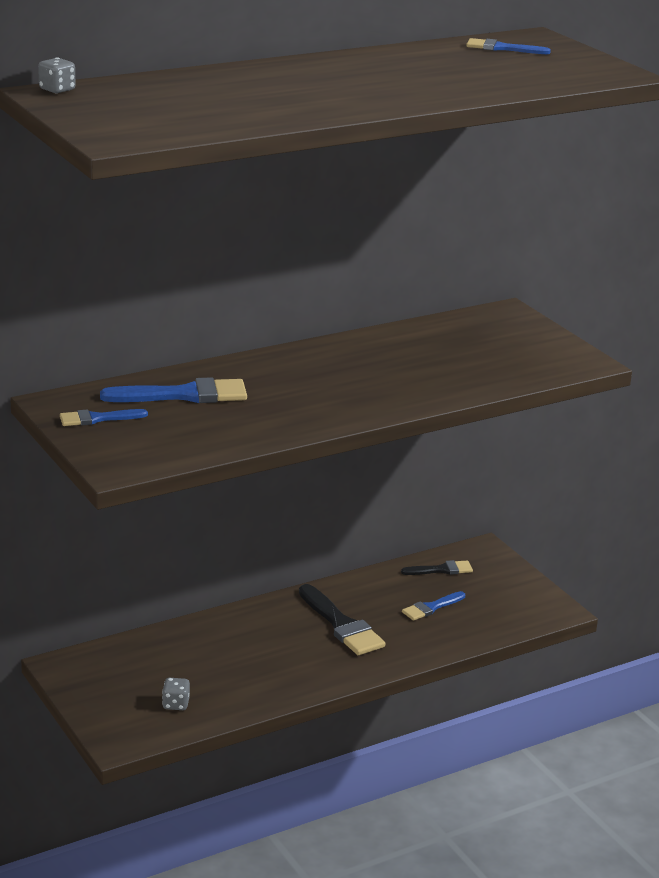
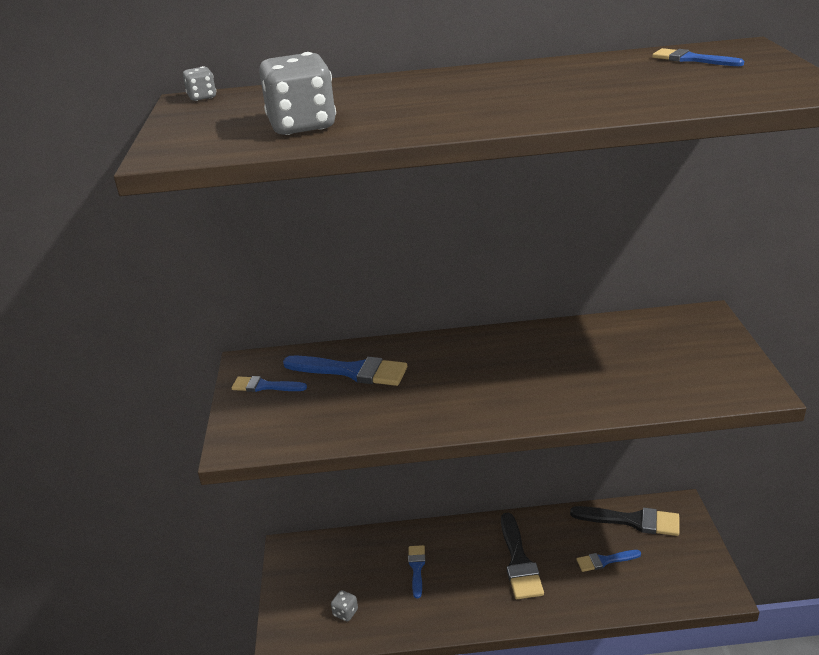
camera: 30 degrees right, 5 degrees up
(213, 112) = (302, 126): none -> grey dice
(231, 652) = (417, 568): none -> blue brush
(441, 570) = (632, 521): black brush -> black brush, size x1.72

